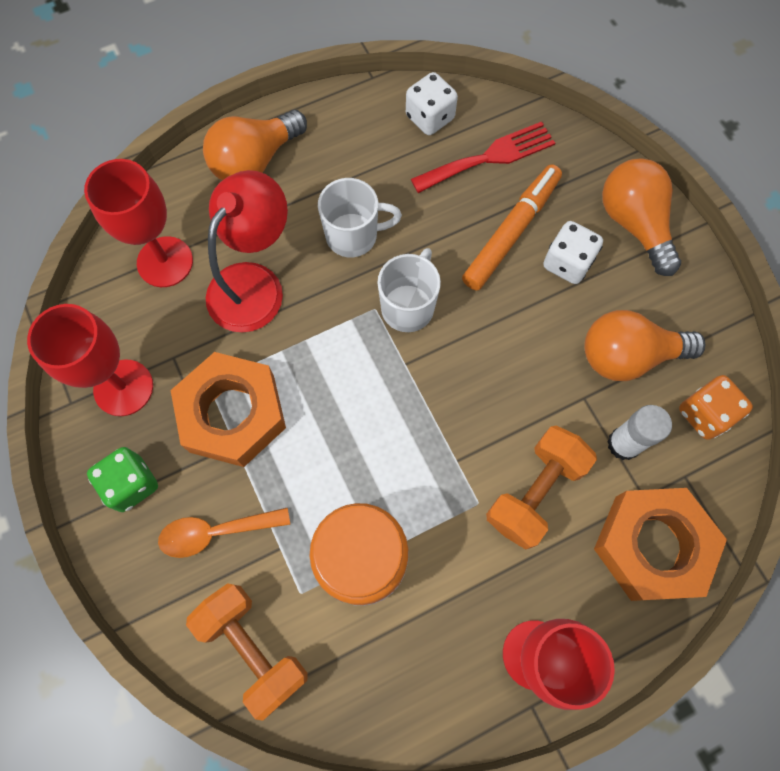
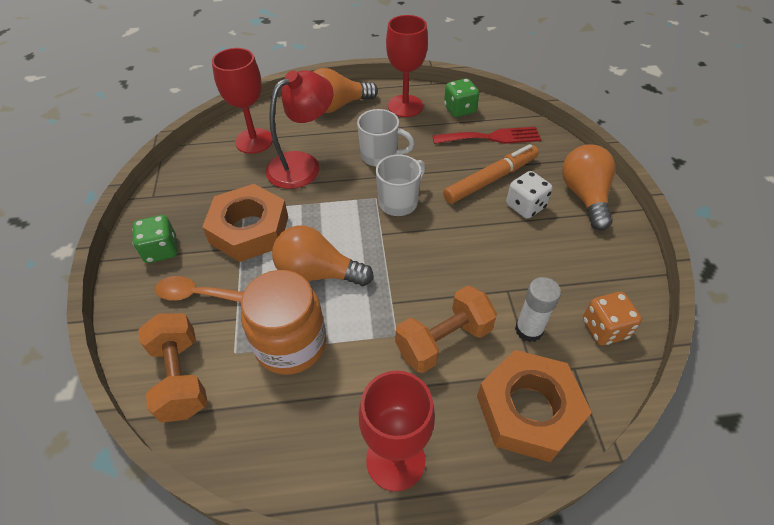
camera: 20 degrees right, 20 degrees down
(123, 388) = (189, 197): red goblet -> red goblet (405, 106)
(430, 118) = (459, 109): white dice -> green dice
(628, 356) = (552, 273): orange light bulb -> orange light bulb (318, 273)

